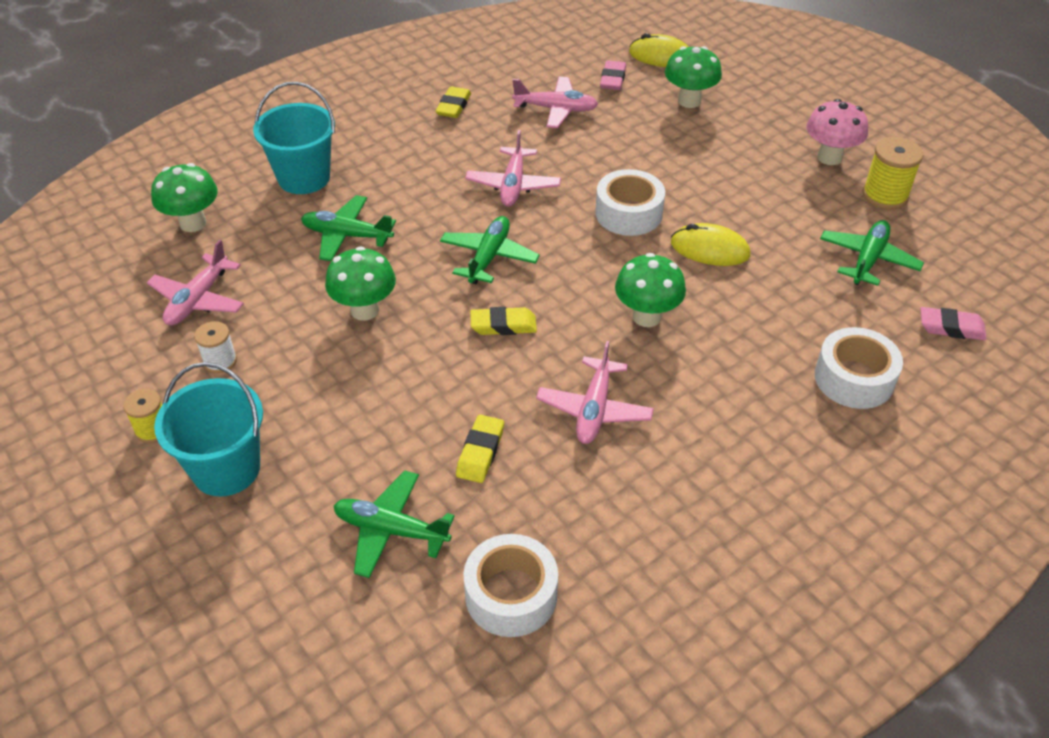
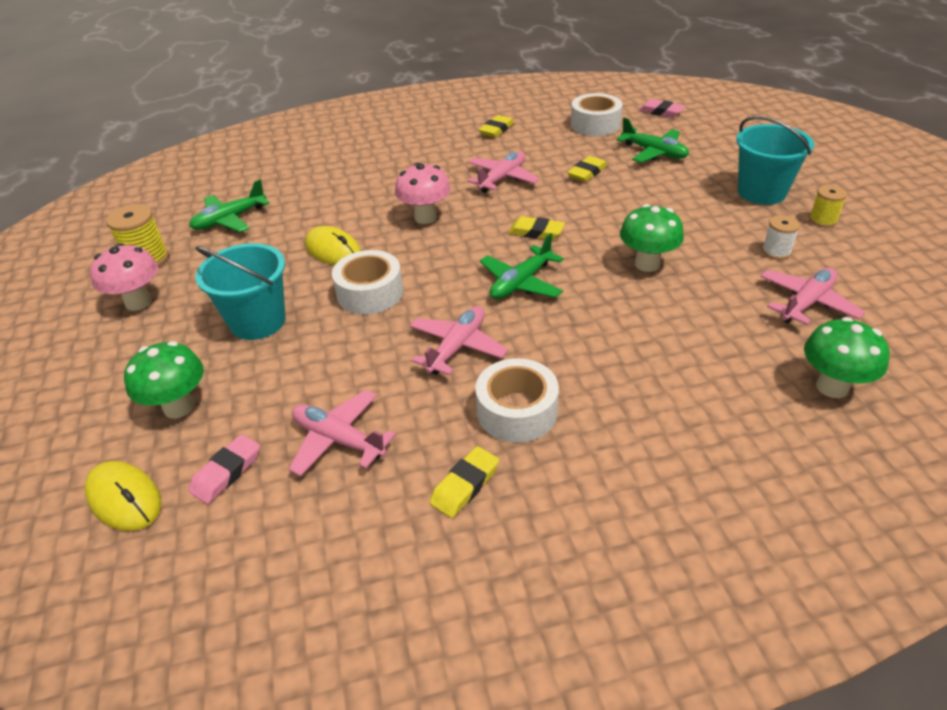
camera: 155 degrees left, 5 degrees down
(304, 178) = (695, 417): turquoise bucket -> turquoise bucket (258, 321)
(347, 235) = (652, 332): green plane -> none
(647, 317) = (425, 217): green mushroom -> pink mushroom
(672, 531) = (496, 130): none -> yellow eraser
(854, 378) = (330, 165): white tape -> white tape (517, 411)
(951, 328) = (238, 175): pink eraser -> pink eraser (661, 112)

